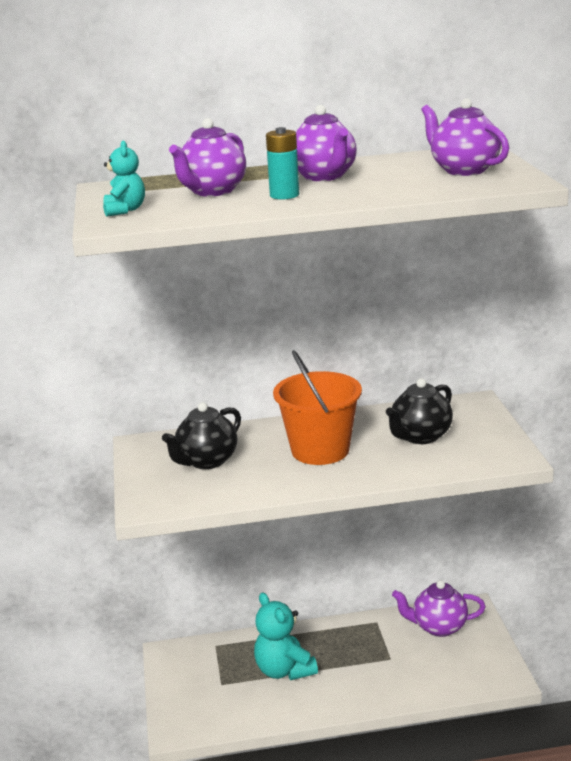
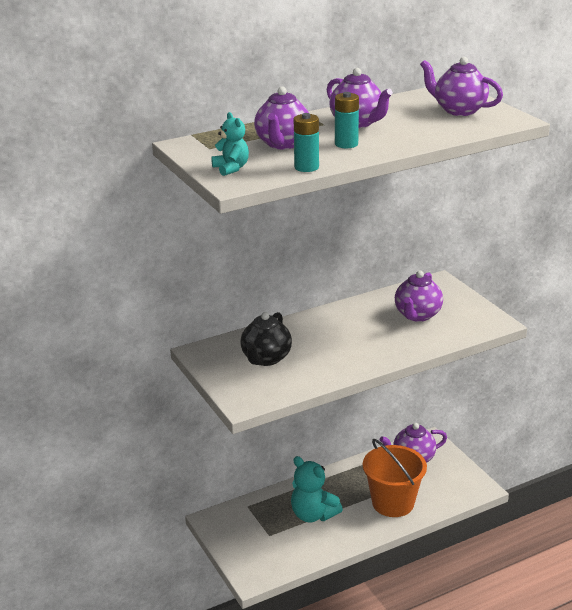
camera: 20 degrees left, 5 degrees up
(209, 214) = (306, 167): none -> turquoise battery
(320, 450) = (349, 337): orange bucket -> orange bucket (393, 503)
(420, 437) = (417, 315): black teapot -> purple teapot

